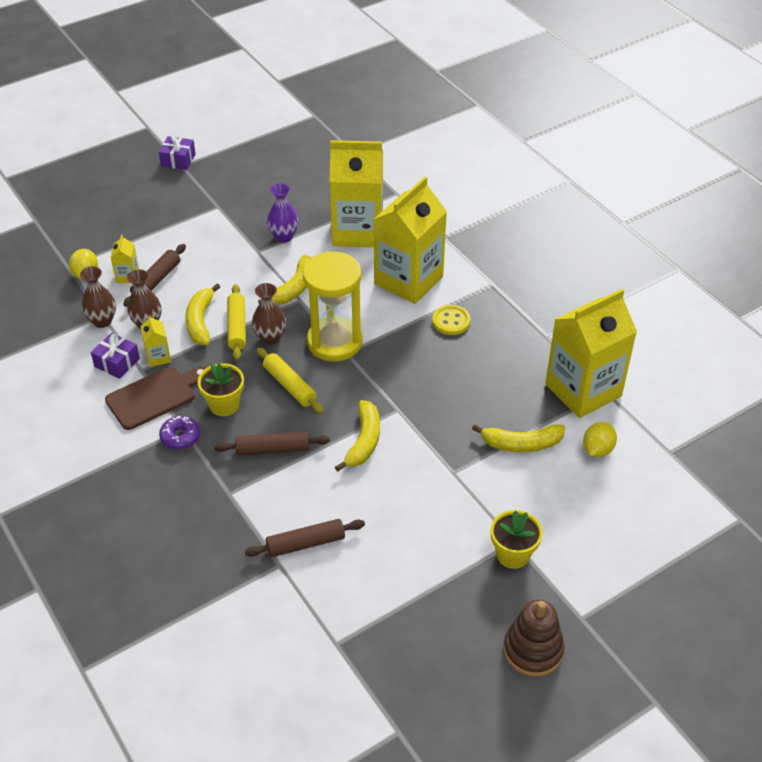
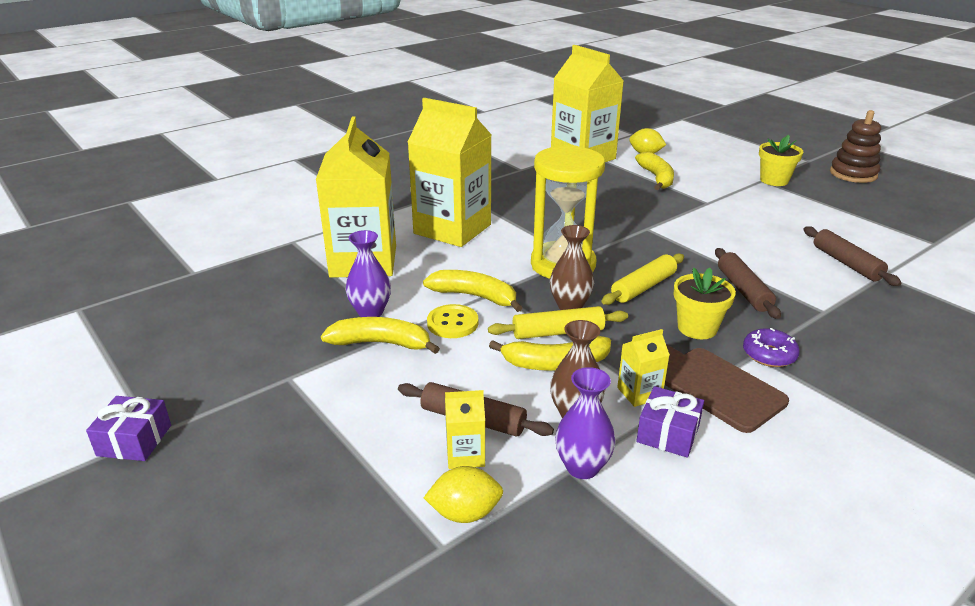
camera: 95 degrees left, 15 degrees down
(102, 321) = (582, 467): brown vase -> purple vase
(364, 441) = (698, 242): yellow banana -> yellow banana (381, 343)
(451, 321) = (512, 207): yellow button -> yellow button (452, 323)

